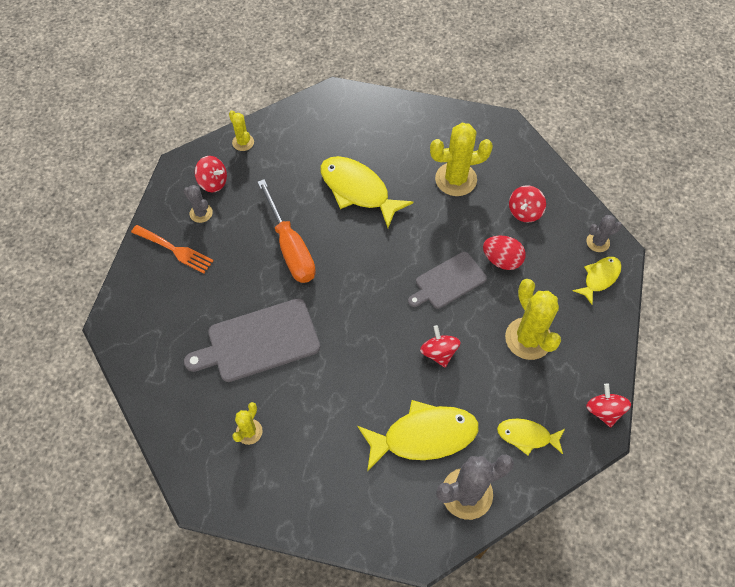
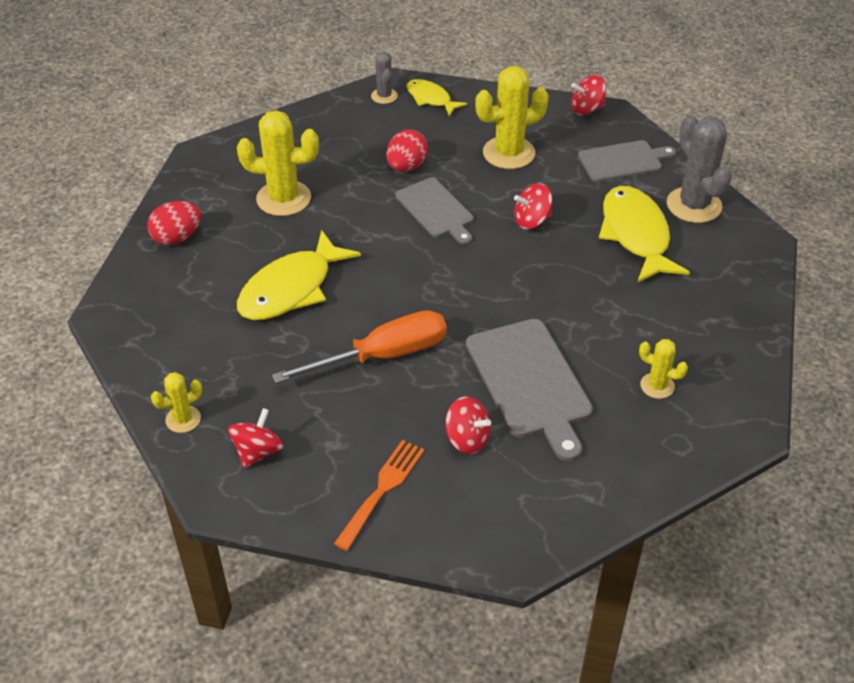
camera: 90 degrees left, 15 degrees down
(201, 213) = (315, 463): grey cactus -> none
(409, 121) = (177, 238): none -> red egg
(456, 179) = (283, 198): yellow cactus -> yellow cactus turned 75 degrees counterclockwise
(524, 212) = (339, 145): red spinning top -> red spinning top (467, 439)
(527, 436) = (623, 161): yellow fish -> grey cutting board

